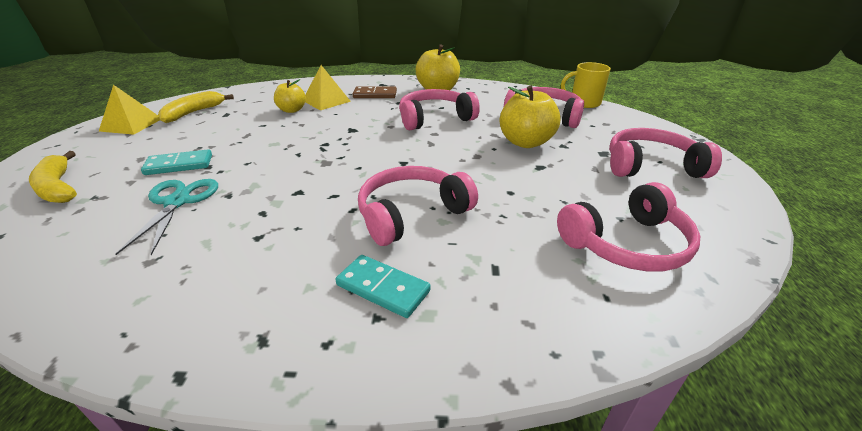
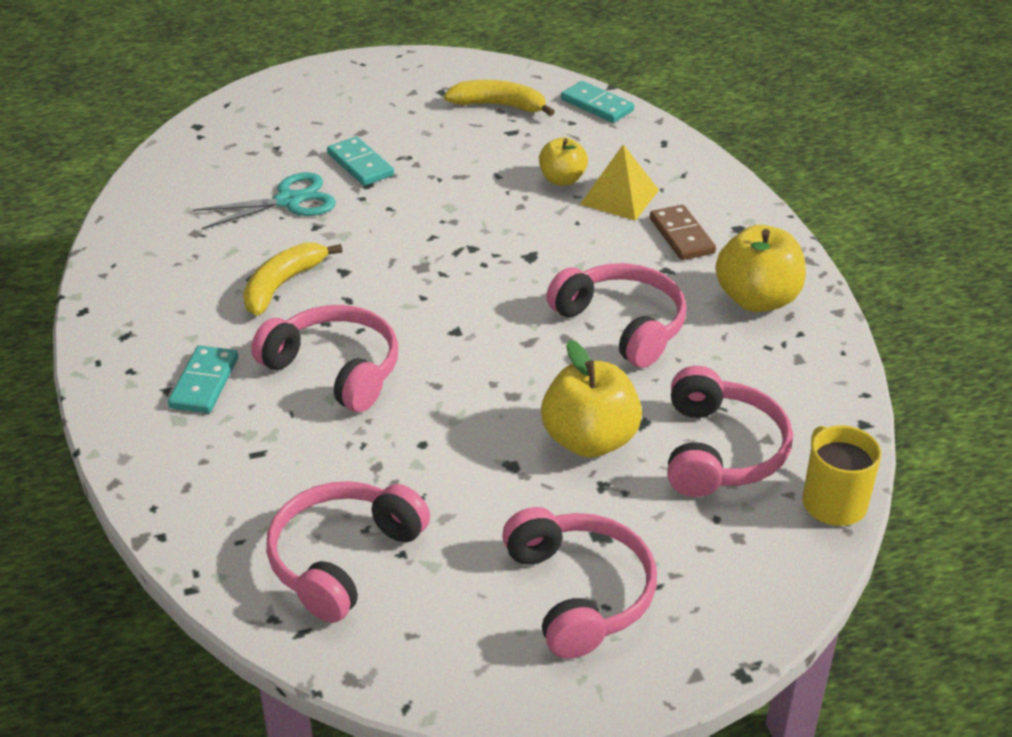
camera: 70 degrees right, 5 degrees up
(58, 187) = (282, 118): yellow banana -> yellow banana (282, 285)
(131, 124) = (438, 80): yellow pyramid -> none
(238, 91) = (597, 105): none -> turquoise domino
(627, 244) = (342, 559): pink headphones -> pink headphones turned 75 degrees clockwise

